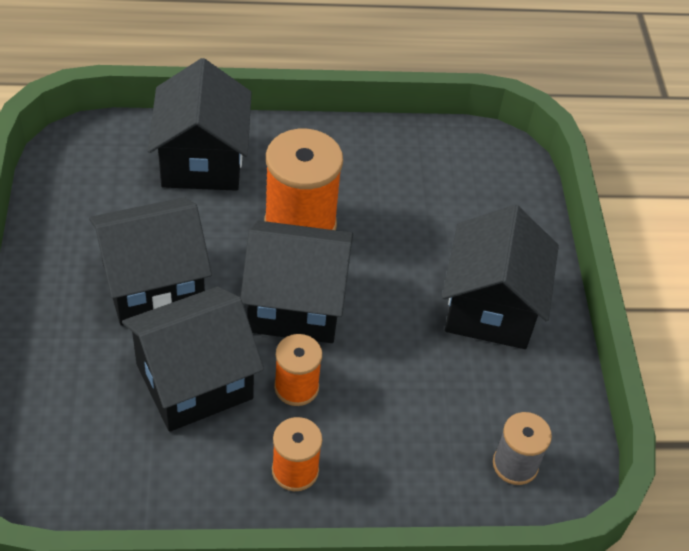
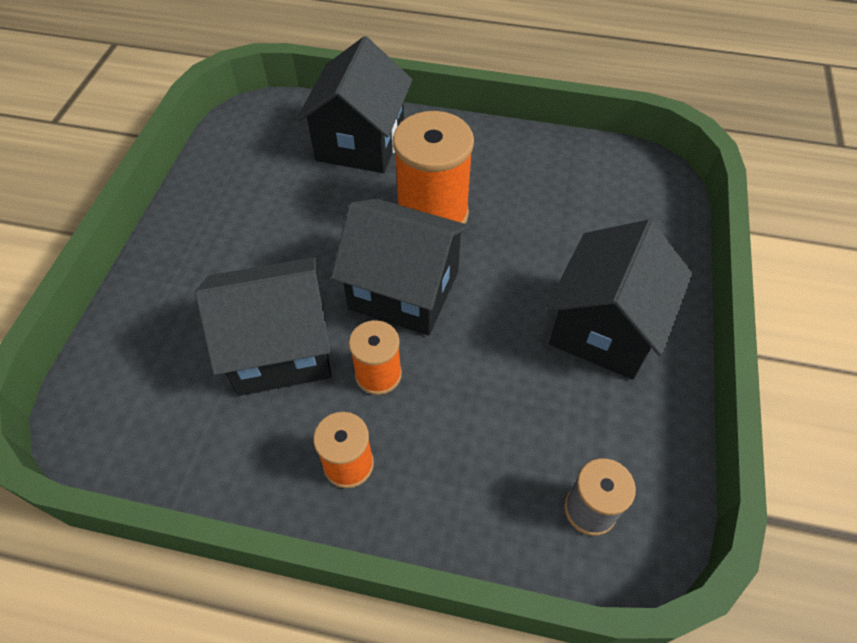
camera: 20 degrees right, 5 degrees up
(153, 284) = (275, 247): black house -> none

